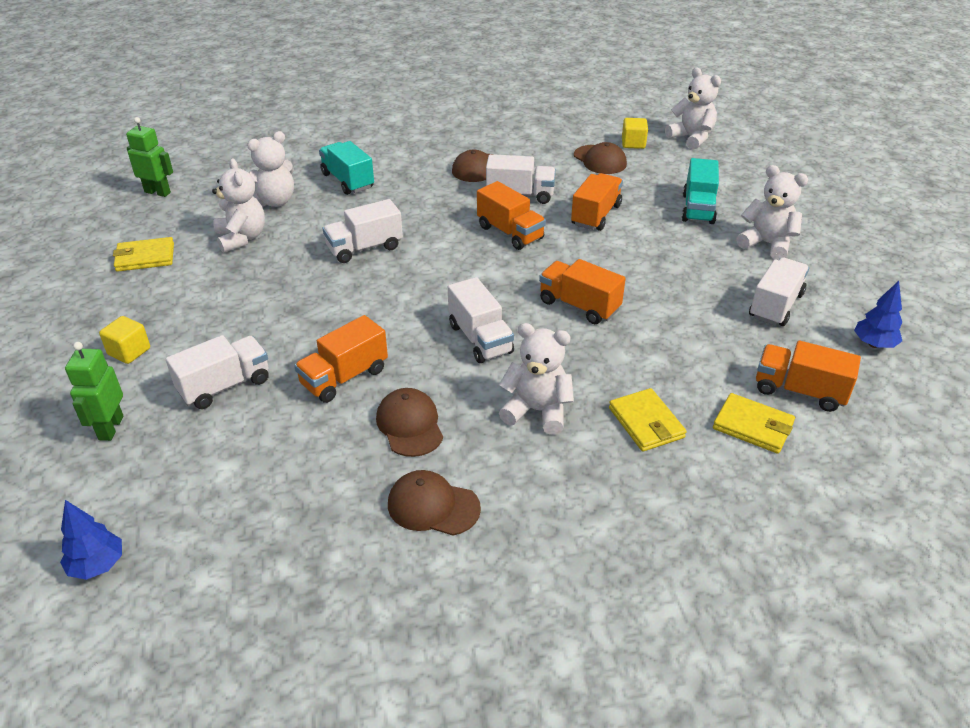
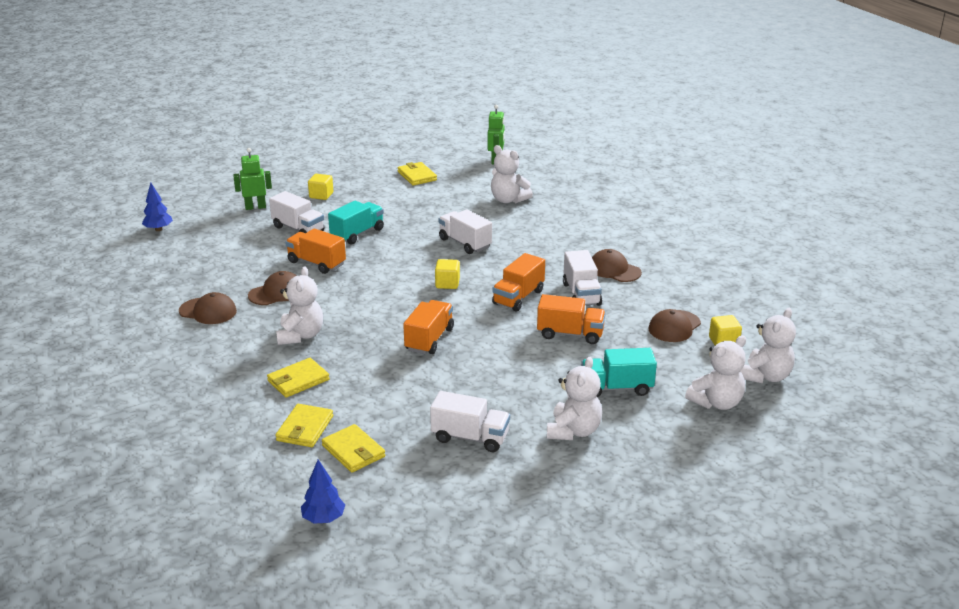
camera: 75 degrees right, 10 degrees down
(241, 238) = (454, 199): white teddy bear -> white teddy bear (716, 402)
(347, 181) = (555, 220): turquoise truck -> turquoise truck (357, 234)
(433, 506) = (208, 311): brown cap -> brown cap turned 105 degrees clockwise
(457, 275) = (447, 283): none -> yellow cube
(480, 339) = (372, 304): white truck -> none
(799, 391) = (353, 451): orange truck -> yellow wallet
(874, 344) = (432, 495): blue tree -> blue tree (323, 519)

